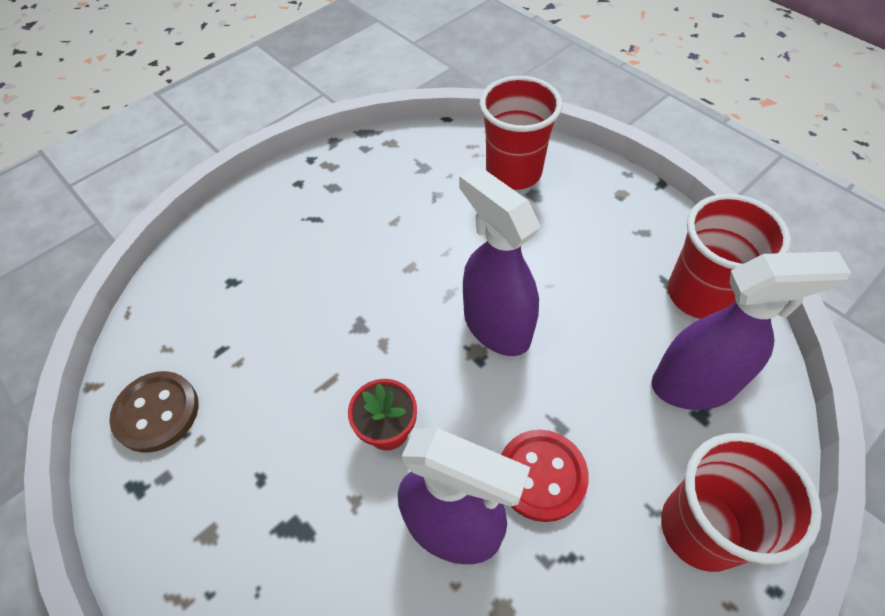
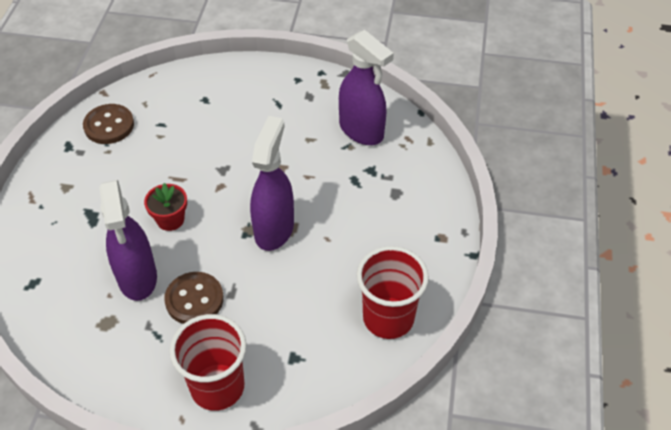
camera: 50 degrees right, 5 degrees down
(513, 172) = (405, 172): red cup -> none
(541, 476) = (194, 299): red button -> brown button
(694, 385) = (313, 345): purple spray bottle -> purple spray bottle (361, 131)

